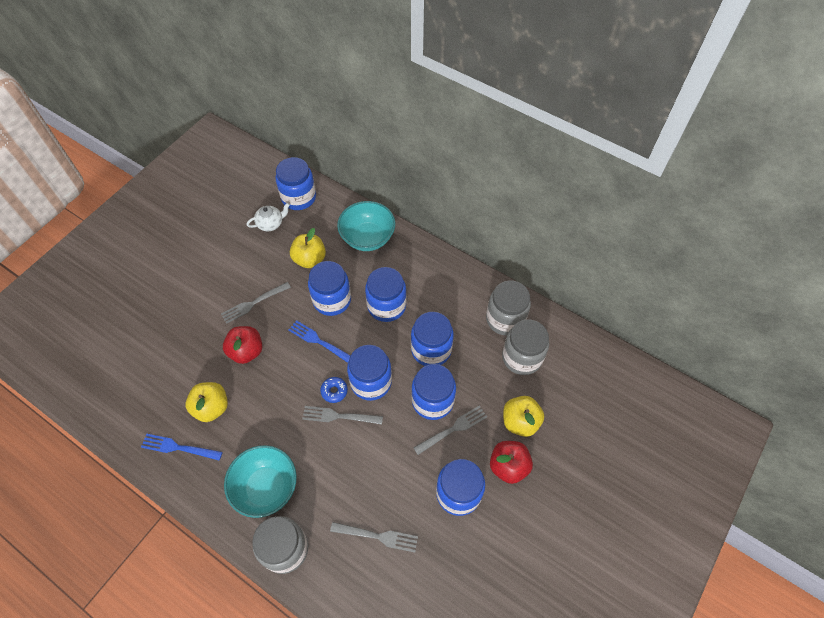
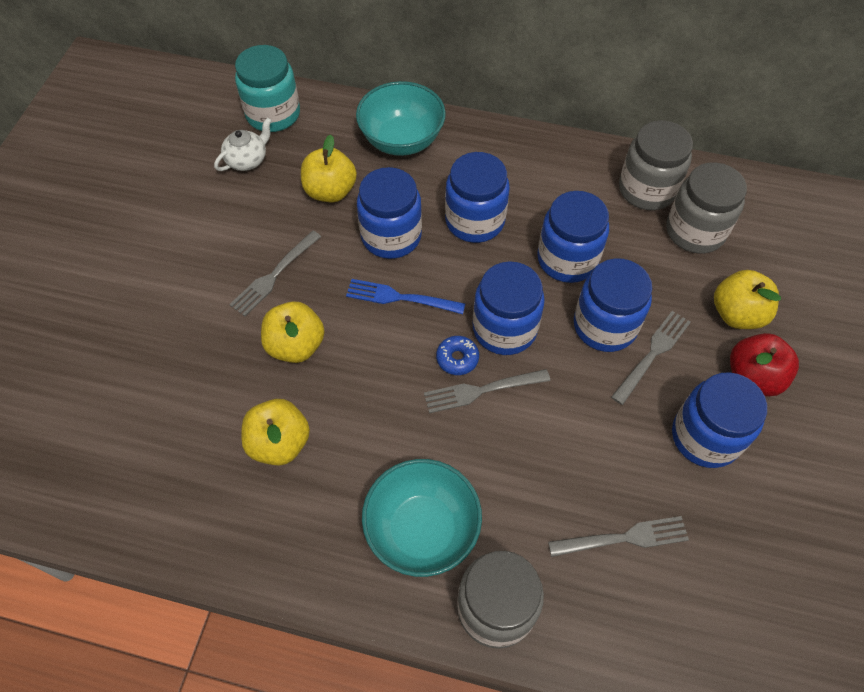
camera: 20 degrees left, 0 degrees up
(179, 447) = (254, 520): blue fork -> none
(246, 351) = (296, 345): red apple -> yellow apple
(299, 197) = (273, 114): blue jar -> turquoise jar

